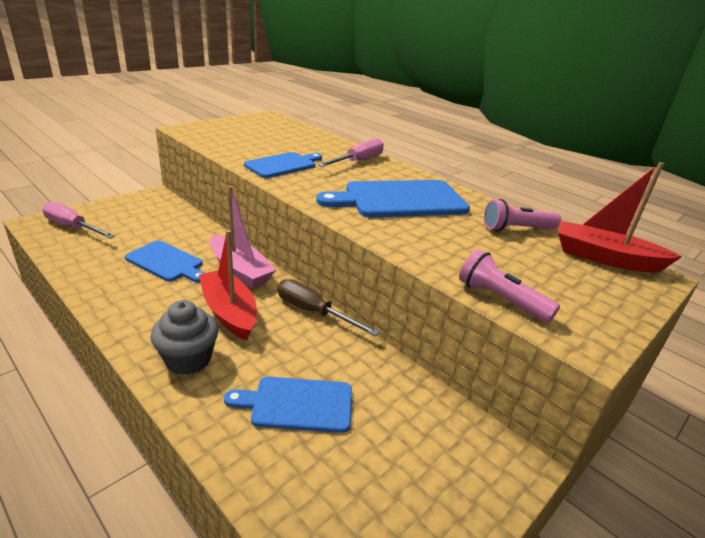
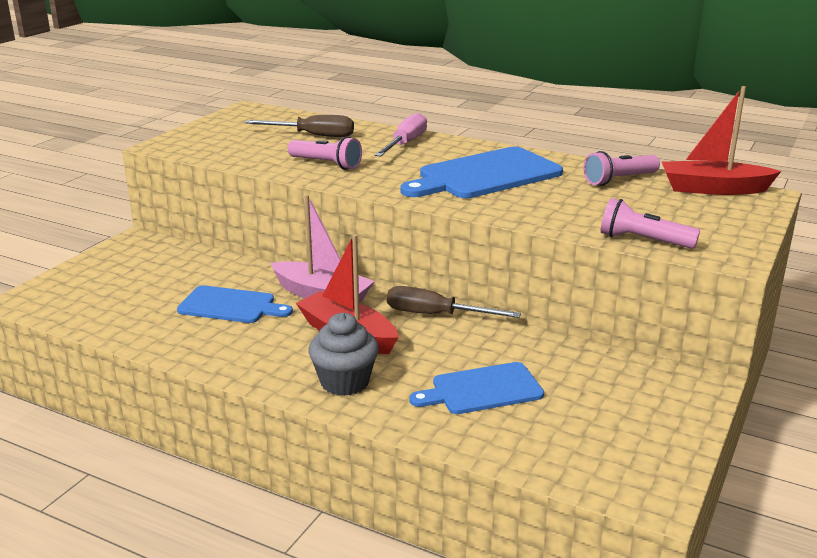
camera: 15 degrees left, 5 degrees down
(72, 227) = (75, 295): pink screwdriver -> none
(283, 165) = (326, 164): blue cutting board -> pink flashlight
(295, 142) = (313, 135): none -> brown screwdriver

